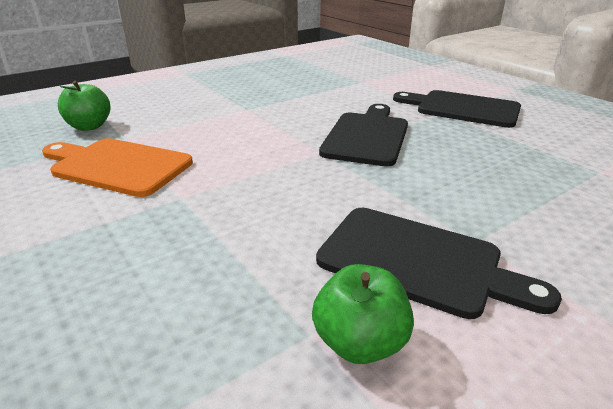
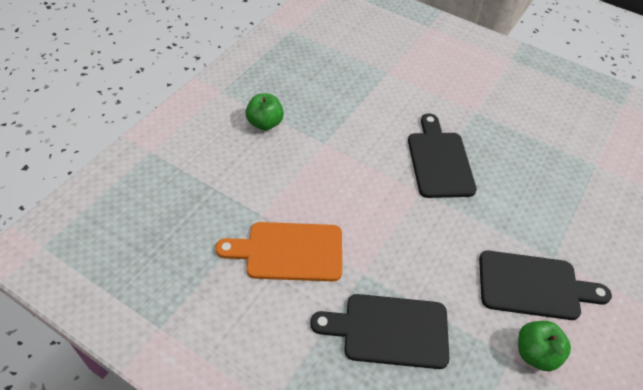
camera: 25 degrees left, 20 degrees up
(89, 126) = (215, 205): green apple -> green apple (265, 123)
(462, 108) = (485, 101): black cutting board -> black cutting board (389, 330)

